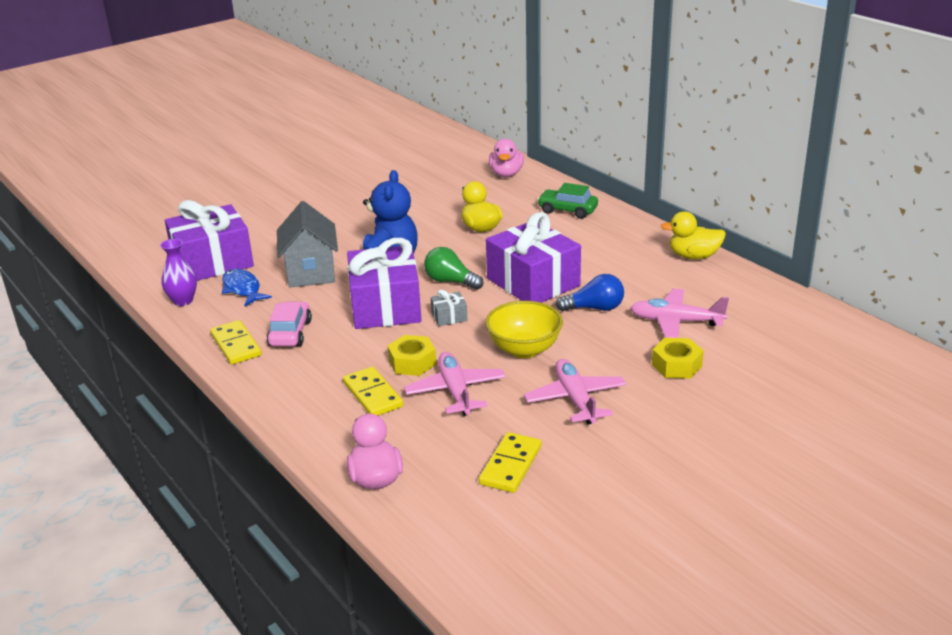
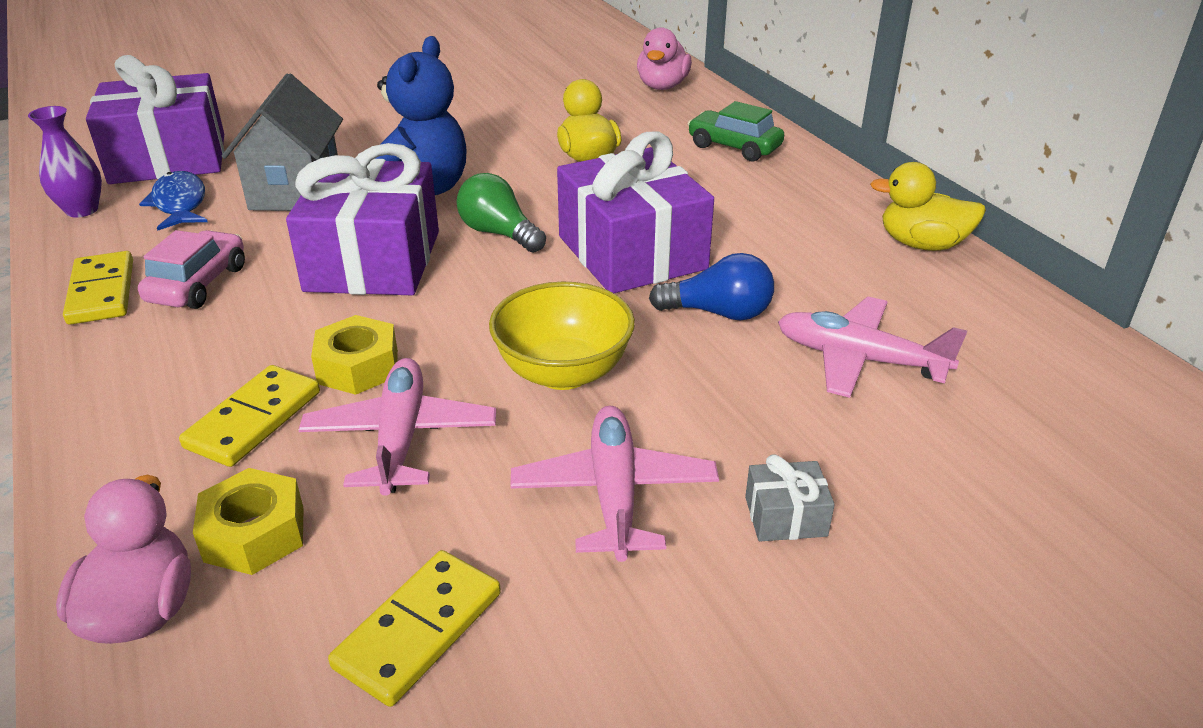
camera: 10 degrees right, 5 degrees up
(372, 395) = (253, 419): yellow domino -> yellow domino turned 45 degrees clockwise
(449, 317) = (465, 293): grey gift -> grey gift (785, 516)
(676, 365) = (836, 450): yellow nut -> yellow nut (254, 534)

